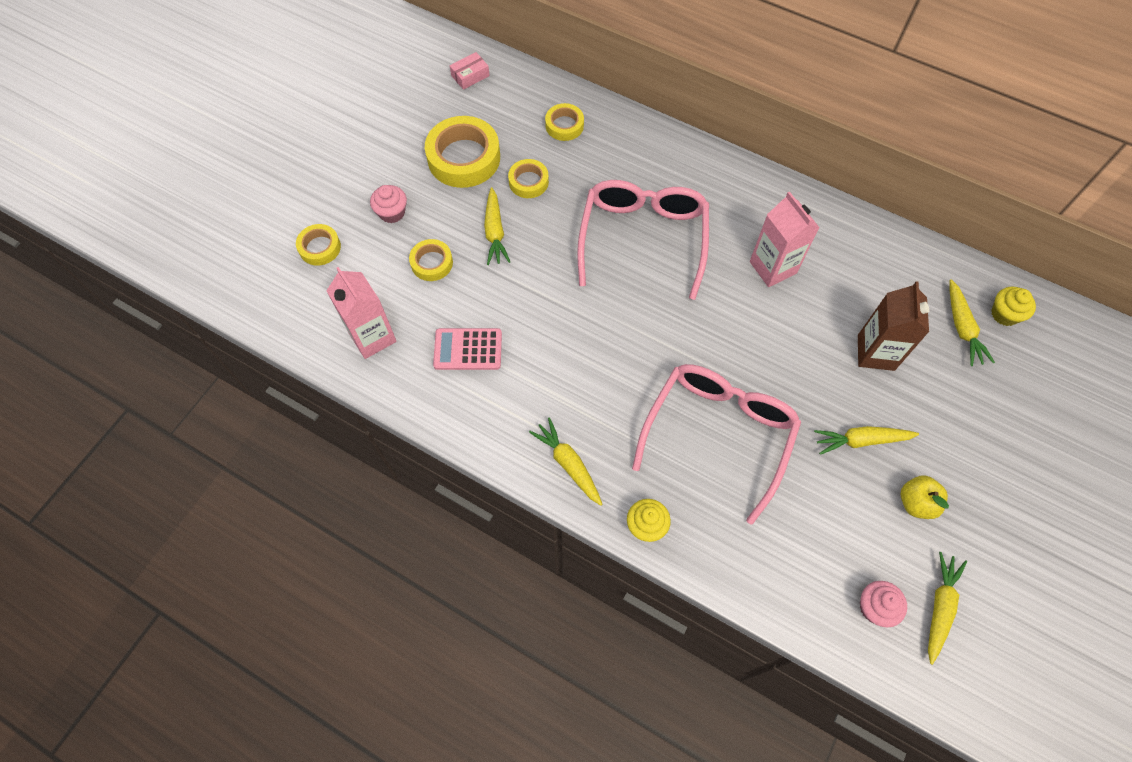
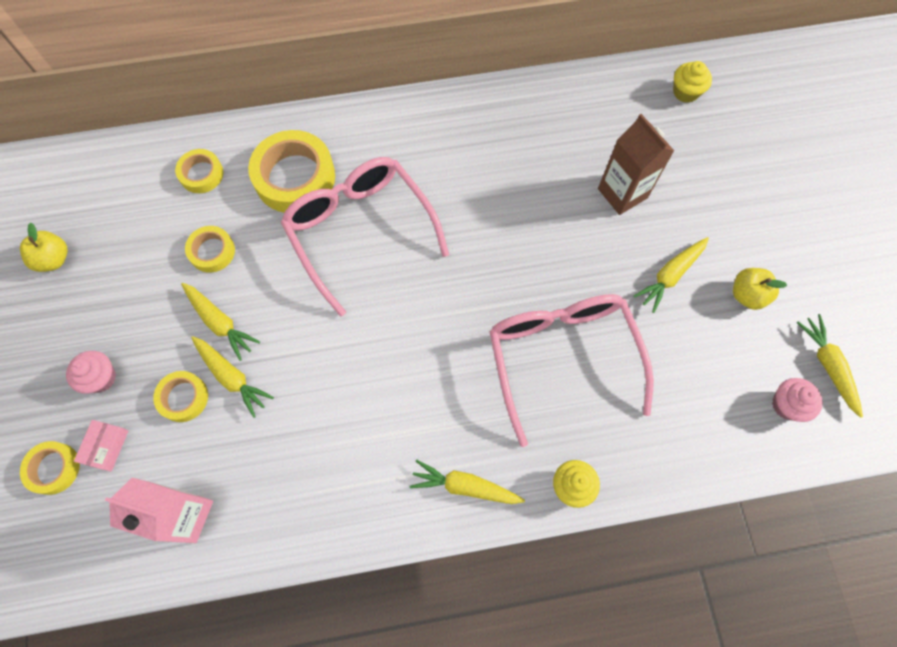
camera: 40 degrees left, 5 degrees up
(424, 117) = (54, 259): none -> yellow apple
(464, 158) = (129, 272): yellow tape -> yellow tape (294, 177)
(468, 349) = (288, 454): pink calculator -> none
(470, 76) = (67, 186): pink box -> pink box (106, 447)
(773, 267) = (487, 178): pink carton -> none
(962, 328) = (666, 125): yellow carrot -> yellow carrot (232, 377)

